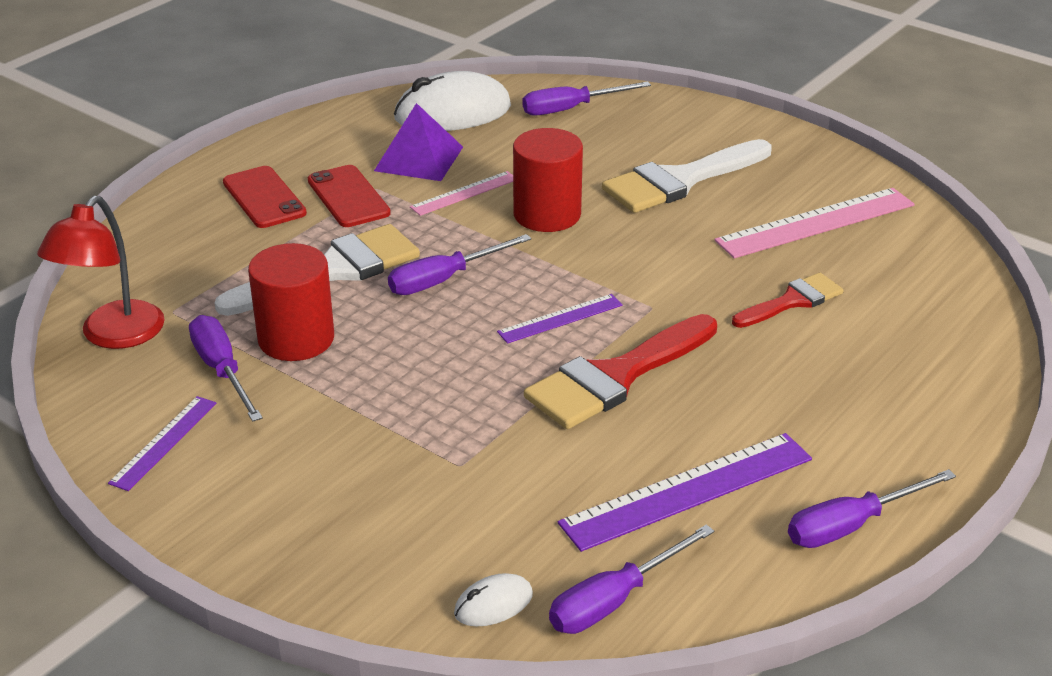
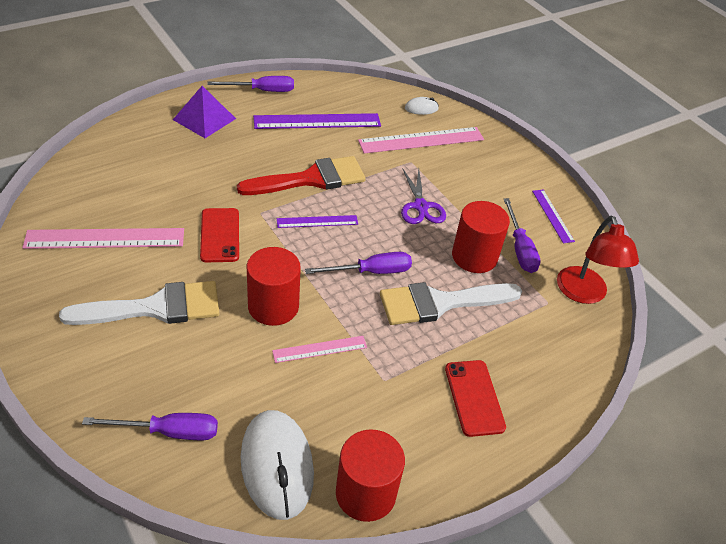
camera: 165 degrees left, 10 degrees up
(113, 336) = (584, 294): red lamp -> red lamp turned 135 degrees clockwise
(163, 442) = (552, 215): purple ruler -> purple ruler turned 60 degrees counterclockwise
(348, 197) = (408, 376): red phone -> red phone (220, 235)
(358, 116) = (365, 493): none -> red cylinder
(408, 388) = (421, 206): none -> purple scissors
(418, 158) = (336, 406): purple pyramid -> purple pyramid (204, 119)
(452, 113) = (277, 466): white mouse -> white mouse turned 75 degrees clockwise
(459, 519) = (421, 140): none -> pink ruler
(614, 600) = (374, 96): purple screwdriver -> none
(792, 301) = (180, 190): red brush -> none

